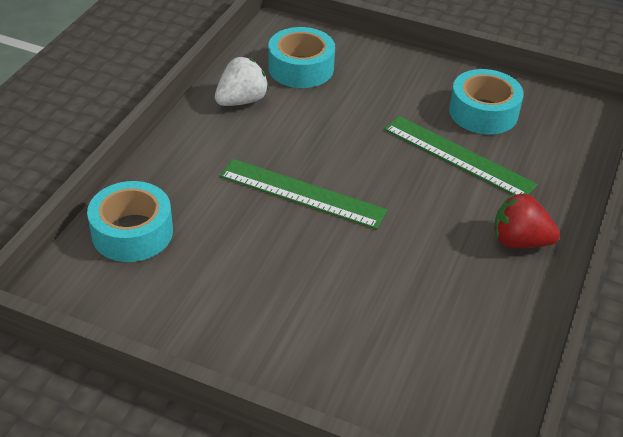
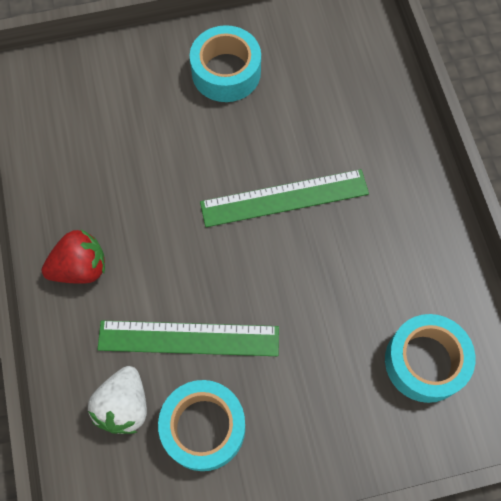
camera: 145 degrees right, 25 degrees up
(132, 232) = (367, 79): turquoise tape -> turquoise tape (226, 72)
(241, 101) = (431, 270): white strawberry -> white strawberry (124, 406)

